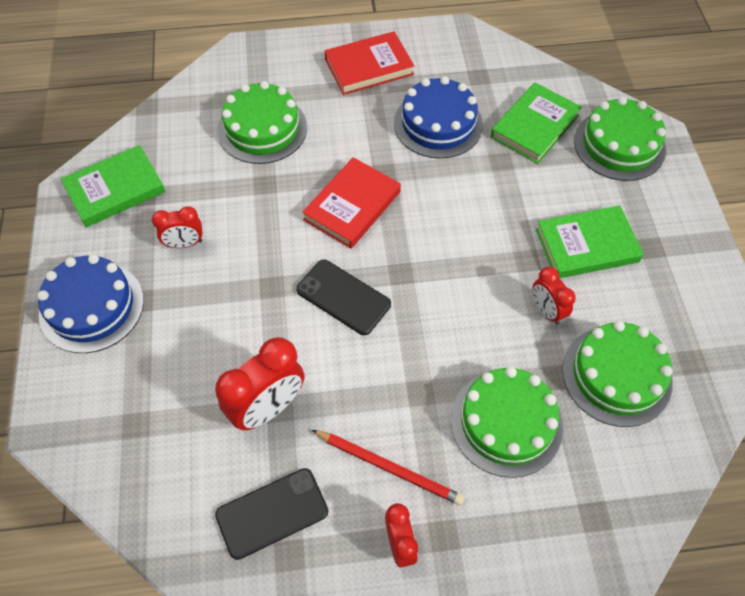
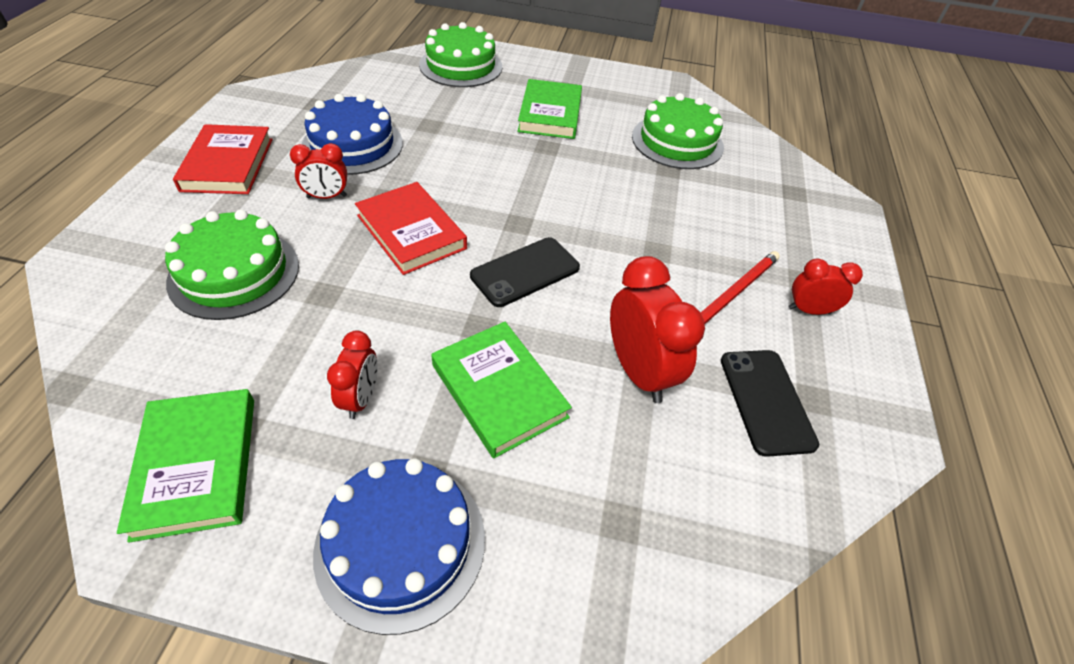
camera: 75 degrees left, 10 degrees down
(506, 422) = (703, 209): green cake -> none
(535, 126) = (406, 96): green book -> green book (499, 391)
(546, 310) = (603, 153): red clock -> red clock (327, 197)

